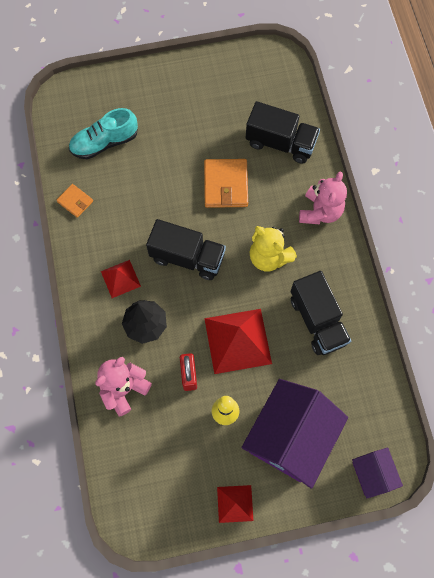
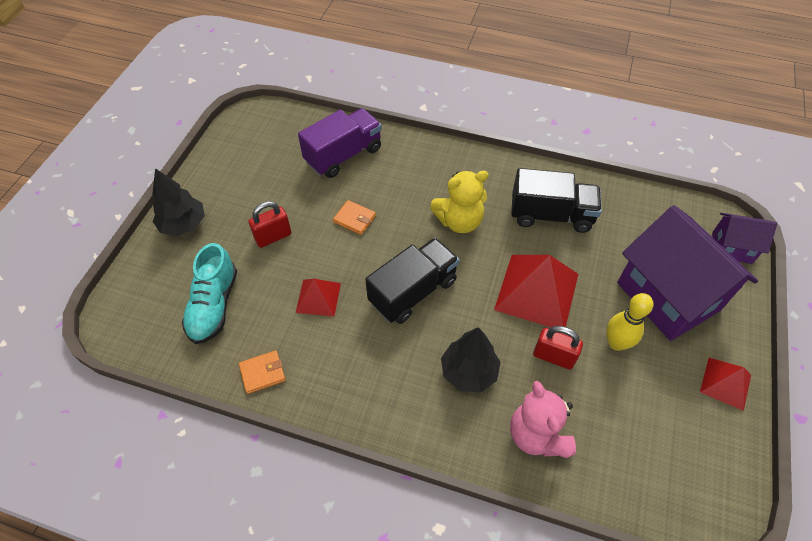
camera: 60 degrees left, 15 degrees down
(120, 278) = (395, 371): red pyramid -> red pyramid (318, 297)
(153, 82) = (183, 224): none -> black tree
(177, 143) = (273, 237): none -> red padlock
(225, 185) = (354, 219): orange wallet -> orange wallet, size x0.56
(280, 143) = (343, 155): black truck -> purple truck
(320, 212) = (438, 160): pink teddy bear -> none

